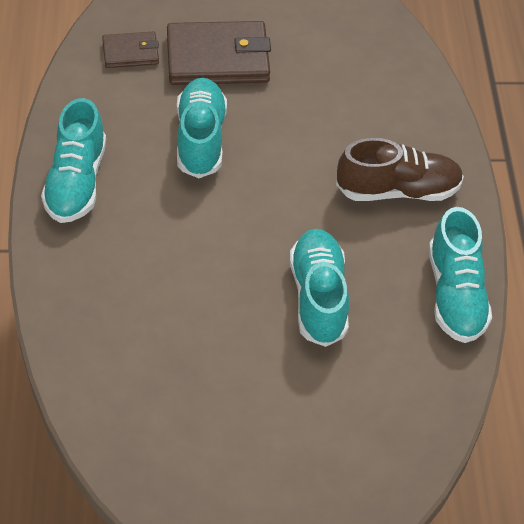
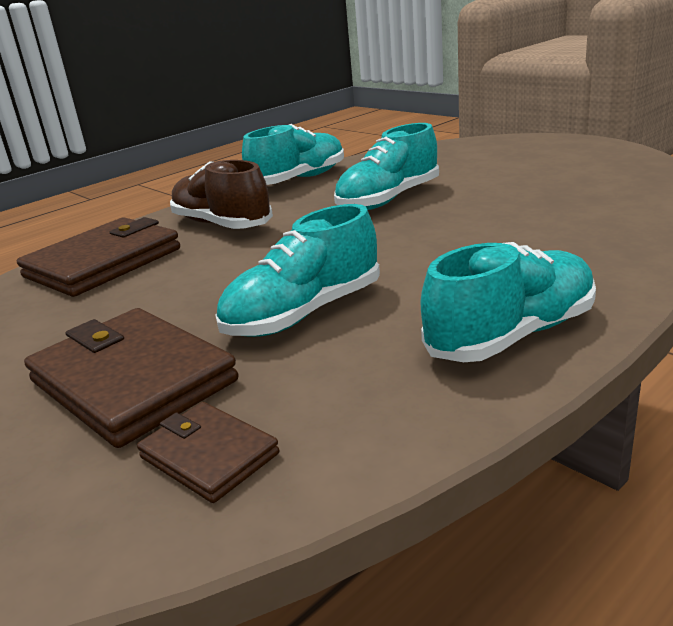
camera: 125 degrees left, 25 degrees down
(400, 109) = (103, 263): none -> brown wallet

